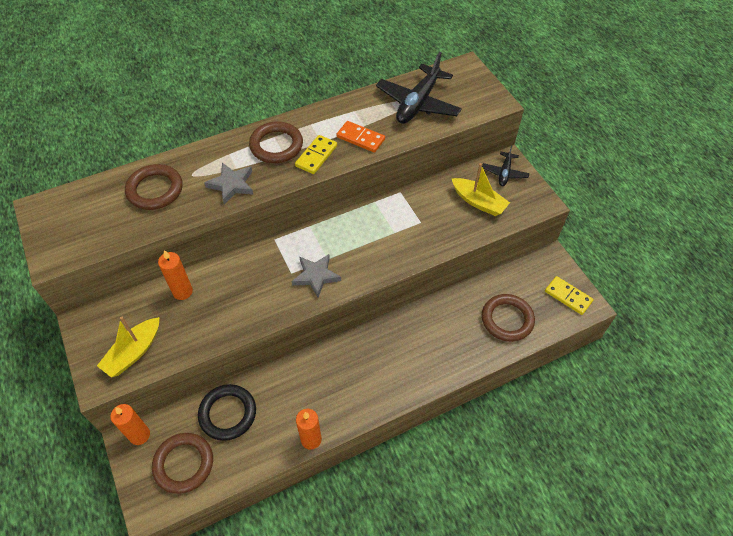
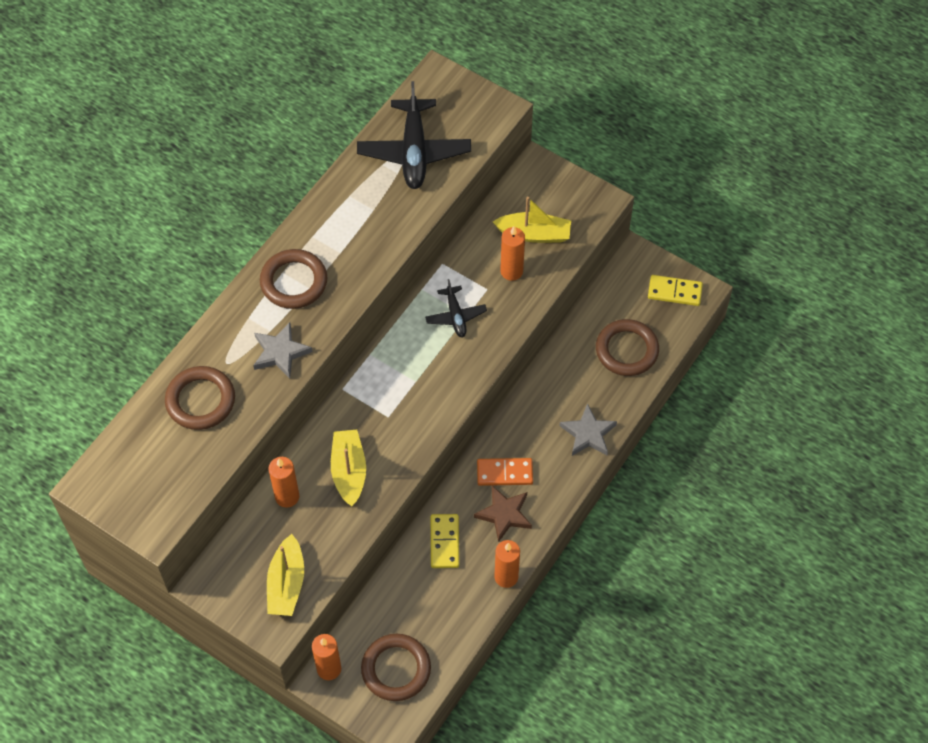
camera: 30 degrees left, 5 degrees up
(228, 414) = (404, 599): black ring -> none
(236, 296) = (349, 471): none -> yellow boat
(316, 156) = (347, 273): yellow domino -> yellow domino (444, 542)
(316, 276) = (417, 406): grey star -> grey star (588, 433)
(341, 391) = (504, 514): none -> brown star
(360, 138) = (380, 227): orange domino -> orange domino (504, 473)
(446, 218) = (511, 271): none -> orange candle
(504, 173) = (541, 184): black plane -> black plane (455, 316)

